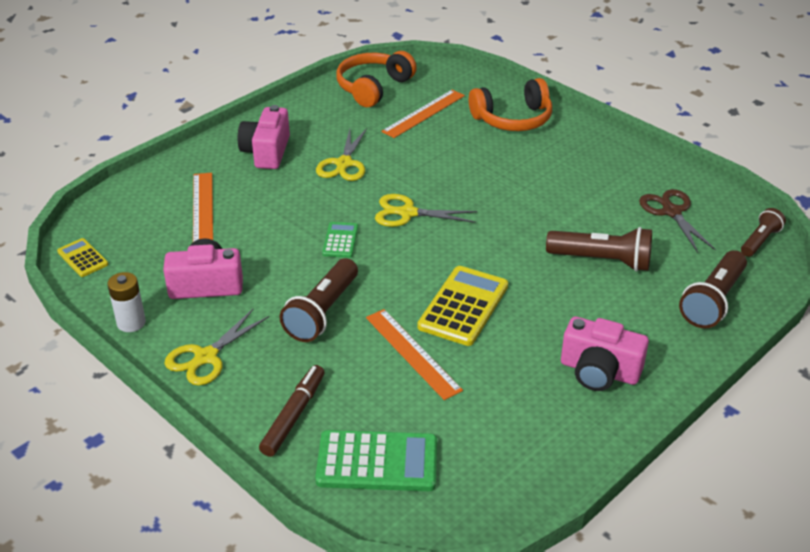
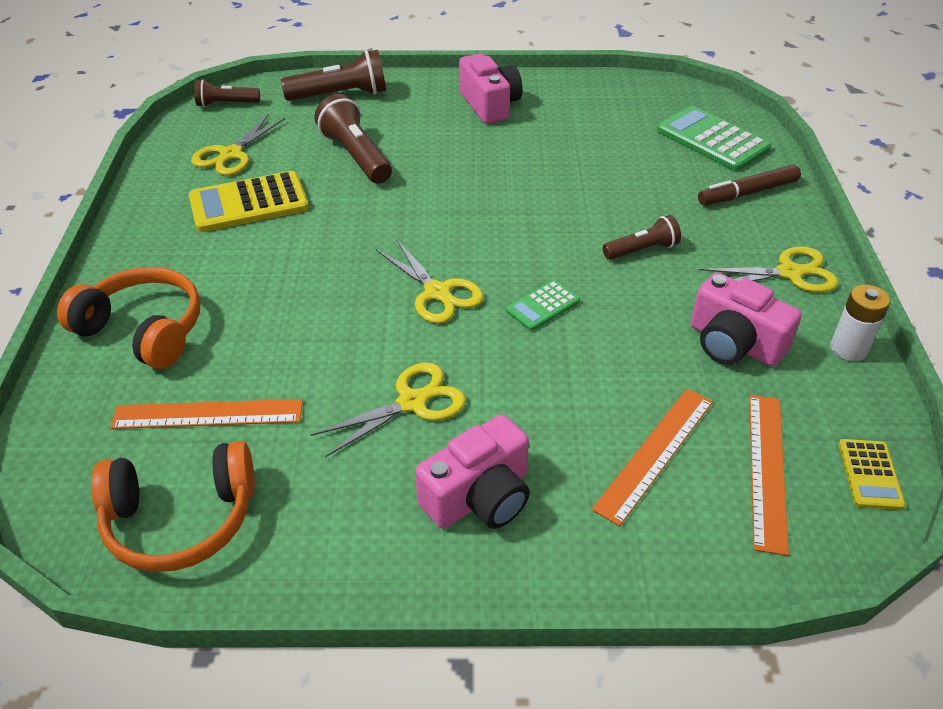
camera: 135 degrees left, 5 degrees up
(322, 312) = (642, 250): brown flashlight -> brown flashlight, size x0.61
(412, 353) = (604, 181): orange ruler -> orange ruler (767, 469)
(463, 306) = (516, 188): yellow calculator -> yellow calculator (249, 203)
(671, 212) = (231, 155): brown scissors -> yellow scissors

